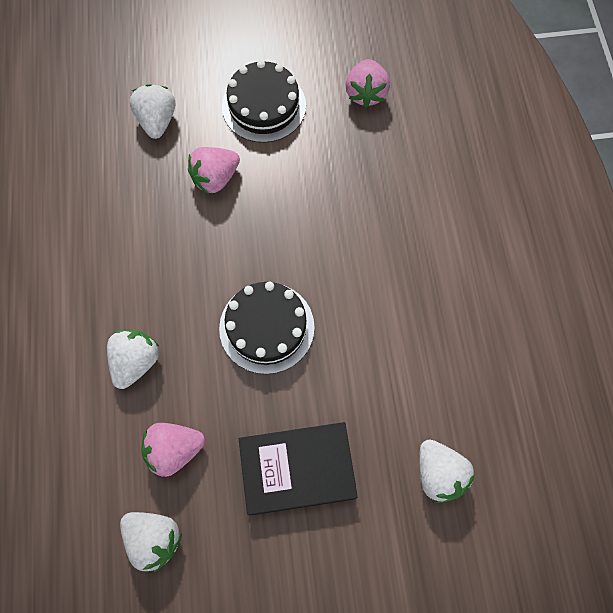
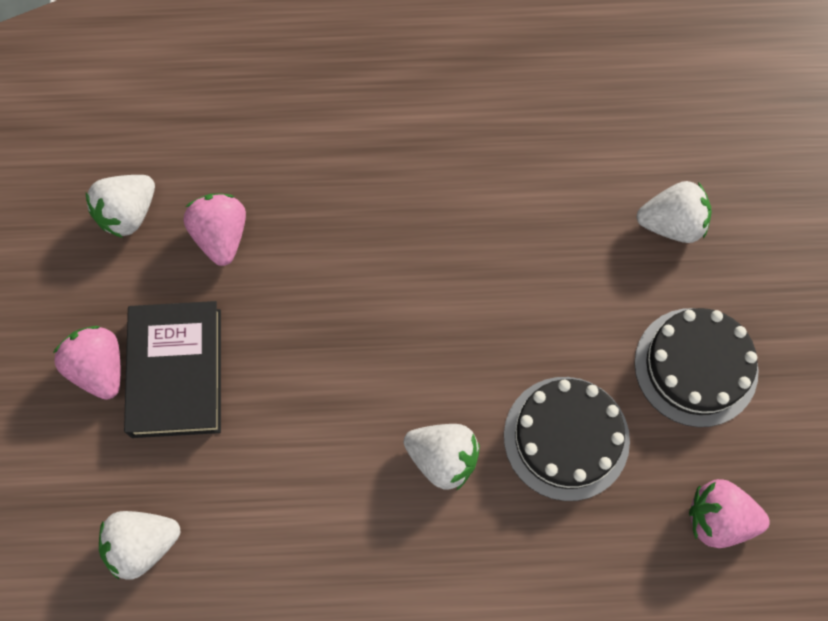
camera: 95 degrees right, 0 degrees up
(136, 362) = (332, 196): white strawberry -> white strawberry (442, 459)
(215, 178) = (578, 295): pink strawberry -> pink strawberry (99, 368)
(266, 327) = (359, 349): black cake -> black cake (566, 438)

